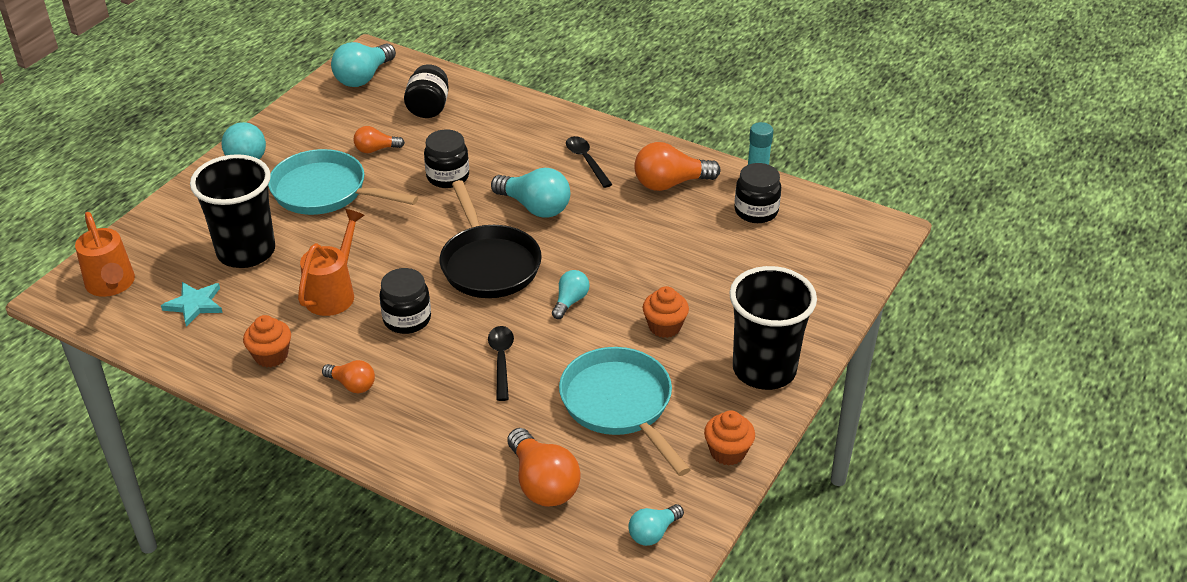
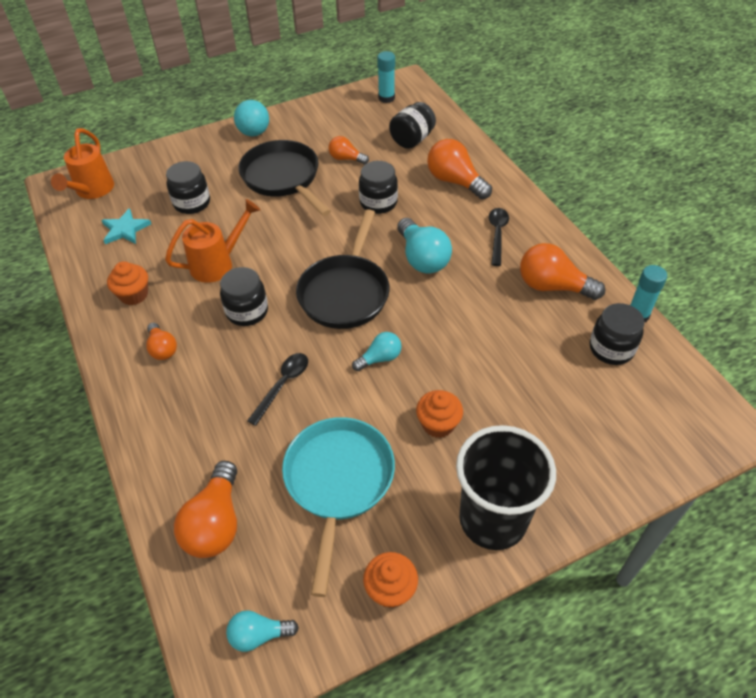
camera: 35 degrees right, 10 degrees up
(246, 252) = (192, 203): black cup -> black jar
(325, 191) = (283, 178): turquoise pan -> black pan
(363, 77) = (386, 98): turquoise light bulb -> turquoise glue stick
(506, 130) = (455, 181): none -> orange light bulb

